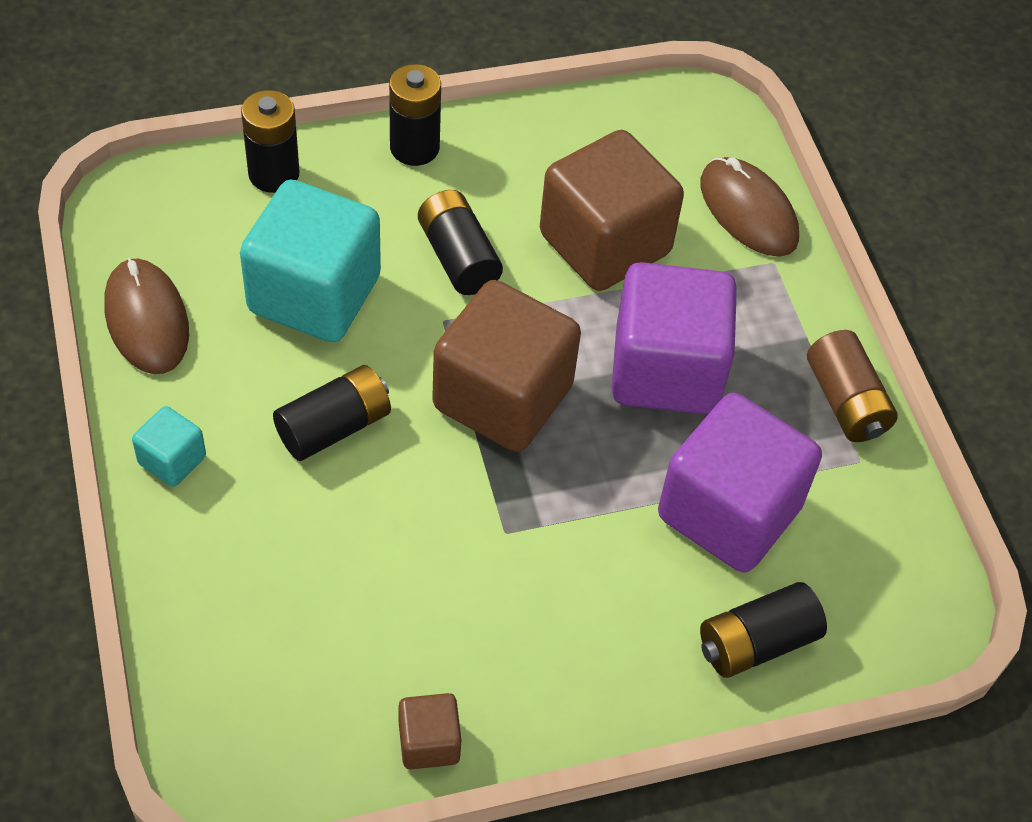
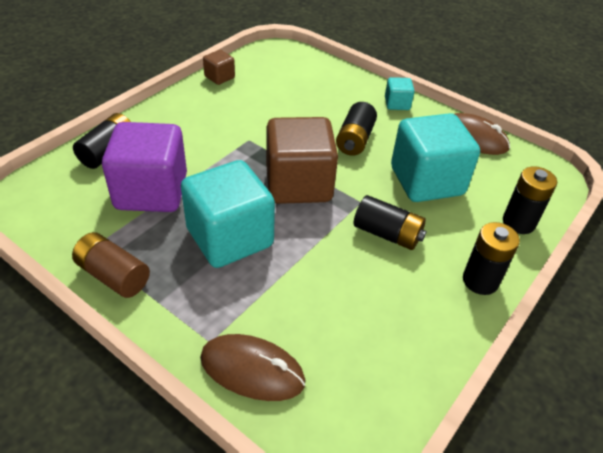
camera: 145 degrees right, 10 degrees down
(605, 244) = (322, 288): brown cube -> none
(666, 370) = (230, 237): purple cube -> turquoise cube

